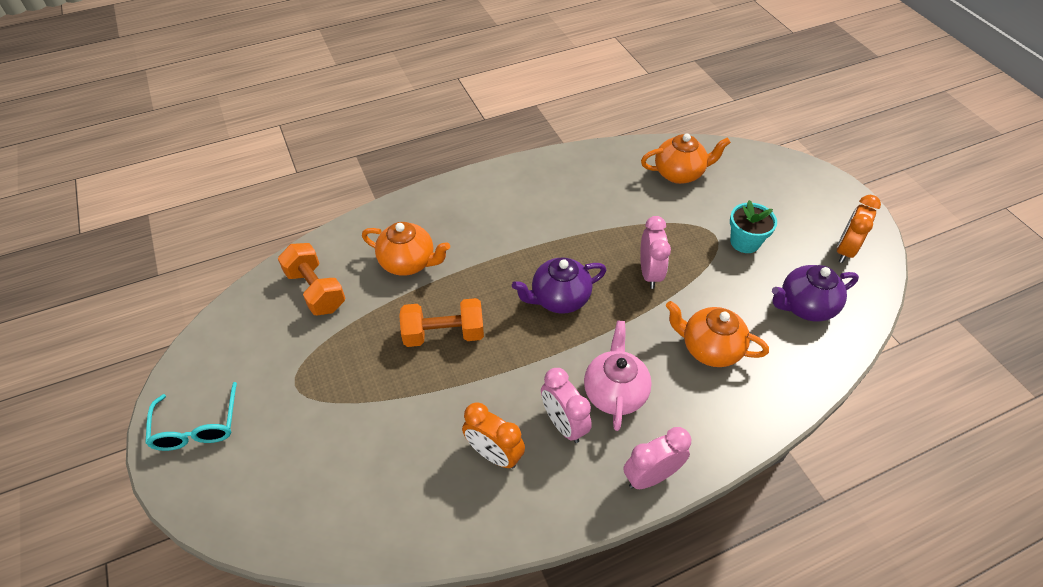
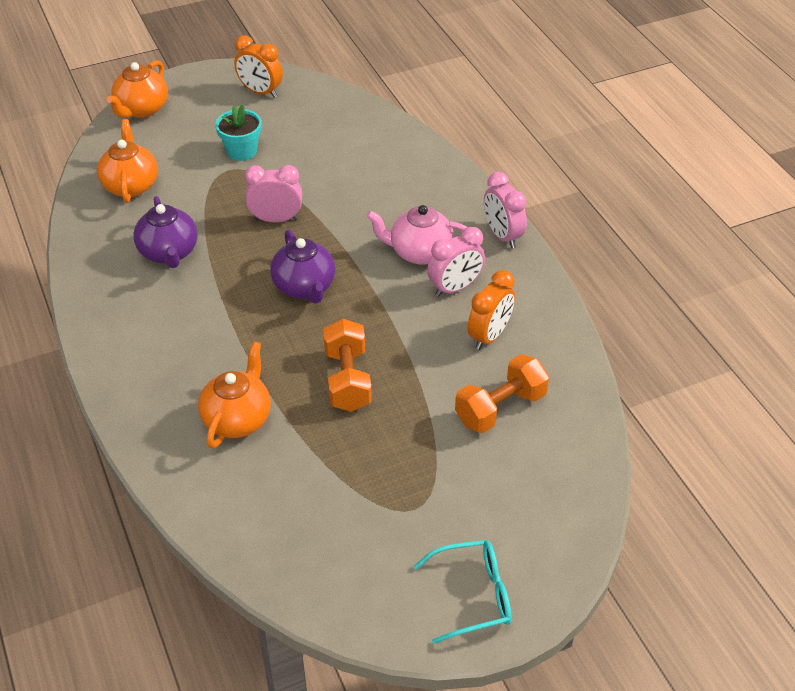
camera: 90 degrees left, 5 degrees down
(316, 290) = (274, 509): orange dumbbell -> orange dumbbell (500, 408)
(709, 348) = (371, 189): orange teapot -> orange teapot (141, 109)
(804, 306) = (326, 126): purple teapot -> purple teapot (169, 253)

